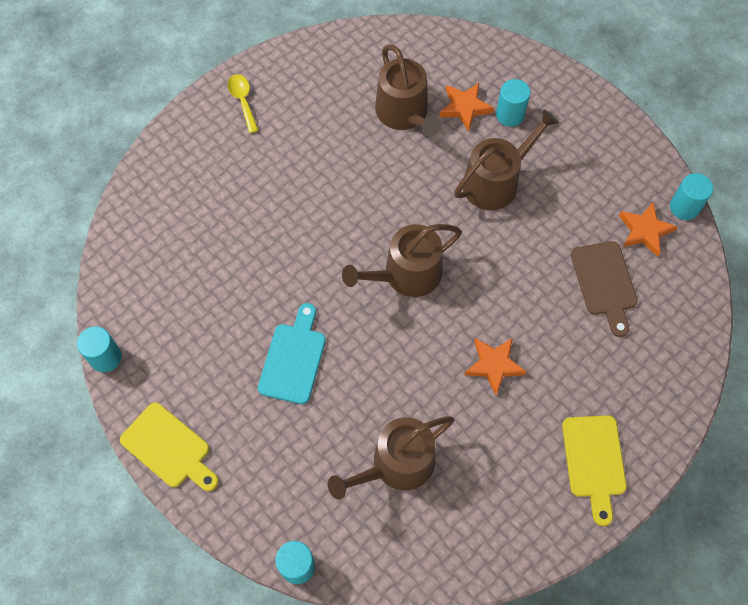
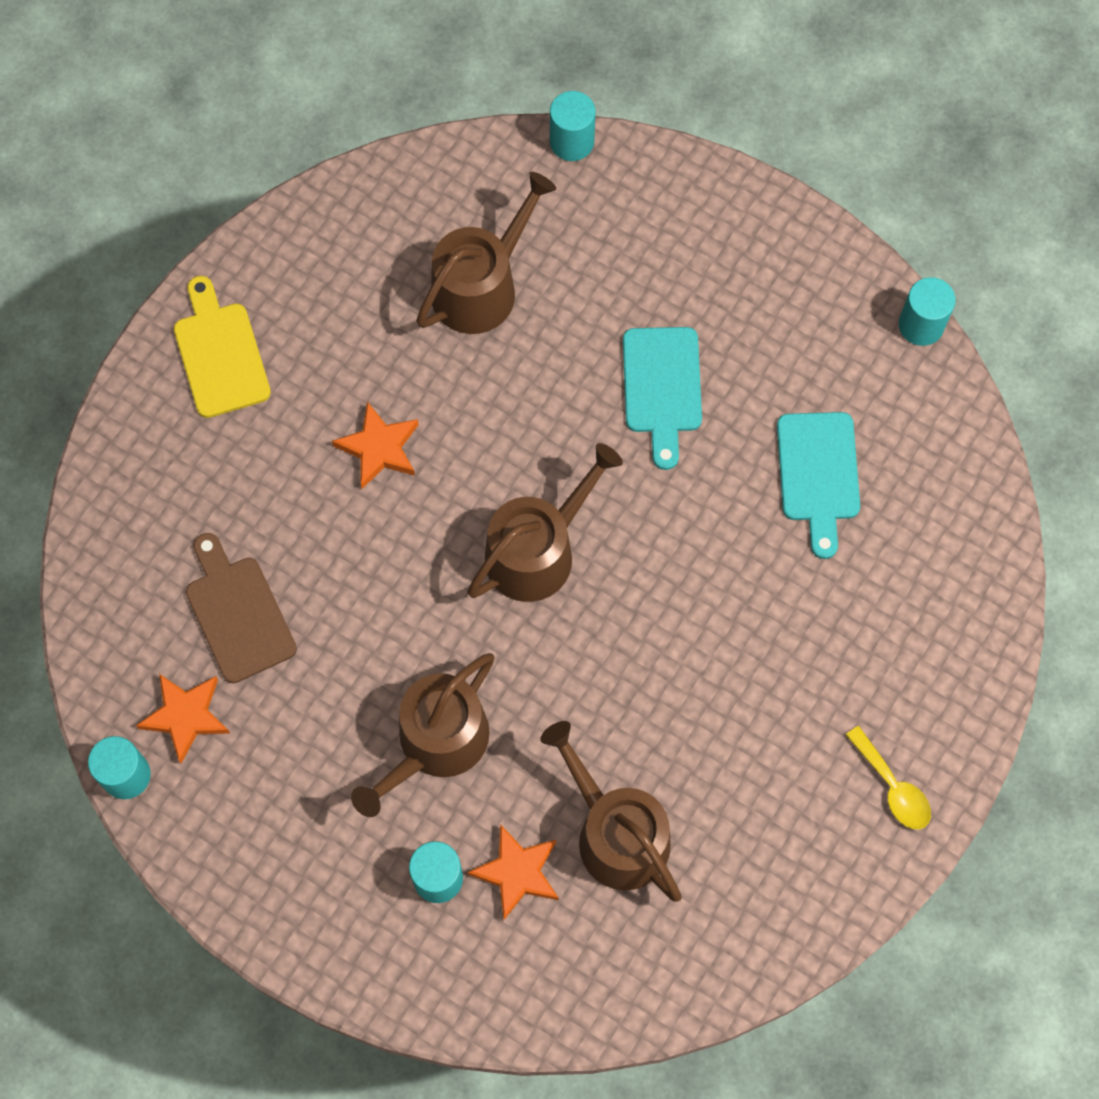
camera: 165 degrees right, 5 degrees up
(169, 448) = (785, 234): yellow cutting board -> none
(214, 278) = (818, 474): none -> turquoise cutting board

